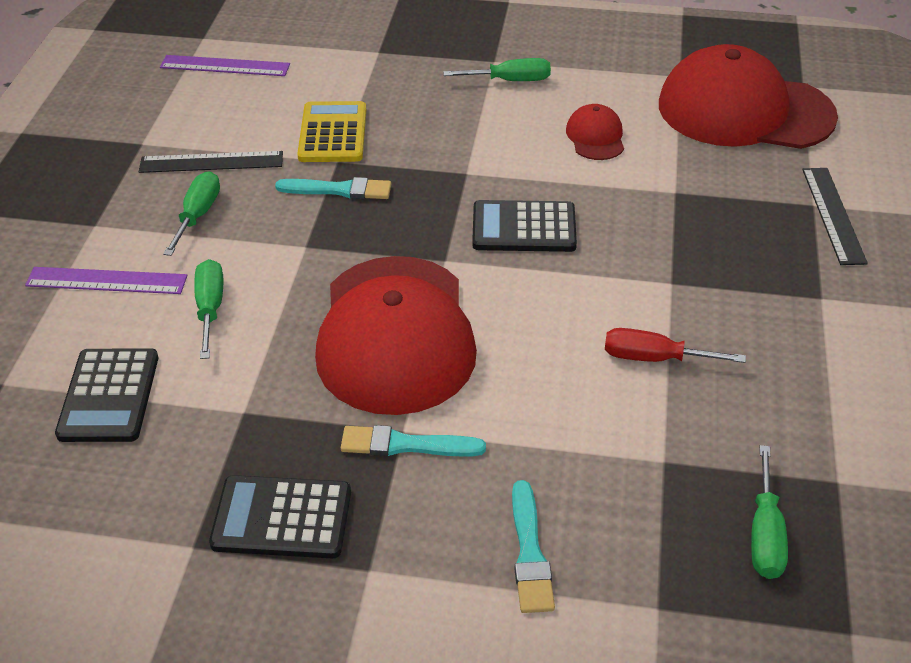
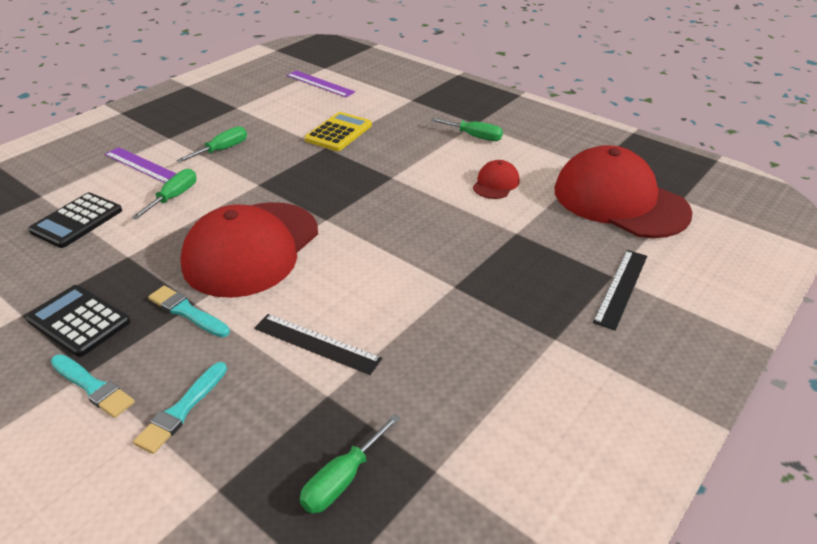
camera: 30 degrees right, 5 degrees down
(211, 162) = (259, 127): black ruler -> black ruler (316, 343)
(339, 190) = (309, 162): turquoise brush -> turquoise brush (93, 387)
(524, 228) = (392, 219): black calculator -> none
(654, 358) = (391, 327): red screwdriver -> none

